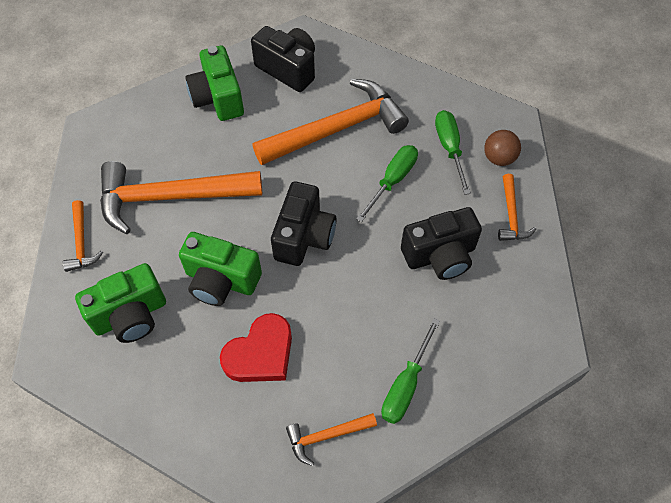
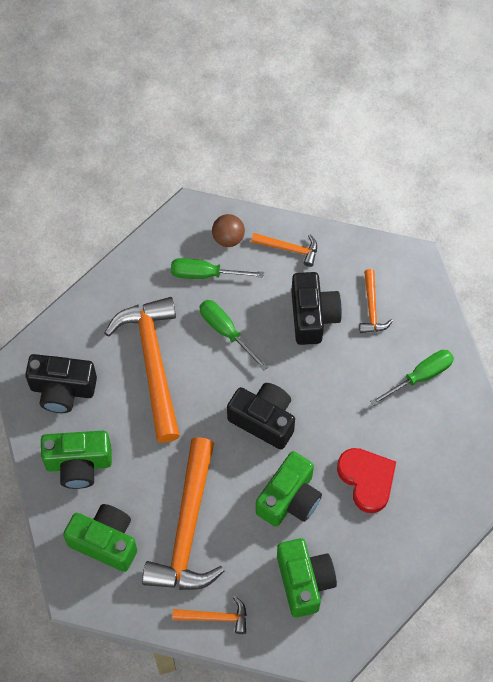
camera: 75 degrees left, 5 degrees up
(145, 136) = (105, 542): none -> green camera
(288, 69) = (62, 390): black camera -> black camera turned 135 degrees counterclockwise
(326, 436) = (448, 445): orange hammer -> orange hammer (371, 308)
(406, 385) = (420, 376): green screwdriver -> green screwdriver turned 75 degrees counterclockwise

